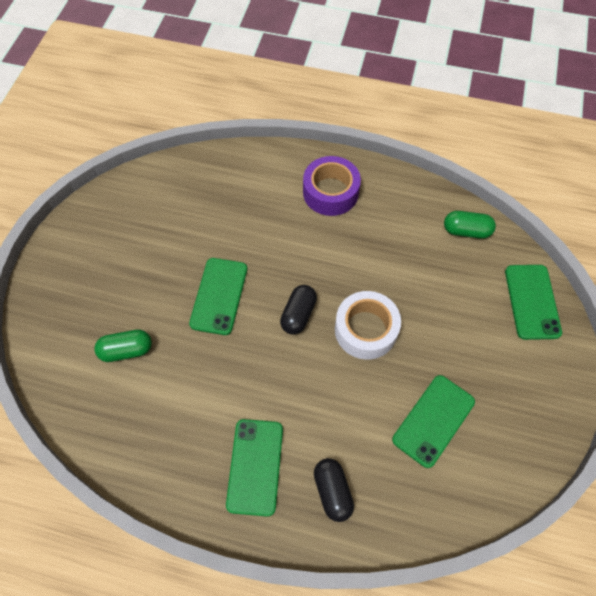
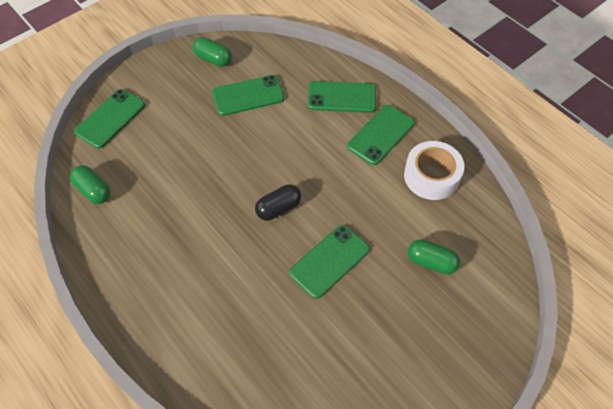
camera: 145 degrees left, 5 degrees down
(330, 192) = (161, 296): purple tape -> none
(332, 491) = (342, 97): black capsule -> green phone
(365, 330) = (239, 169): white tape -> white tape (431, 176)
(516, 445) = (213, 59): none -> green capsule

